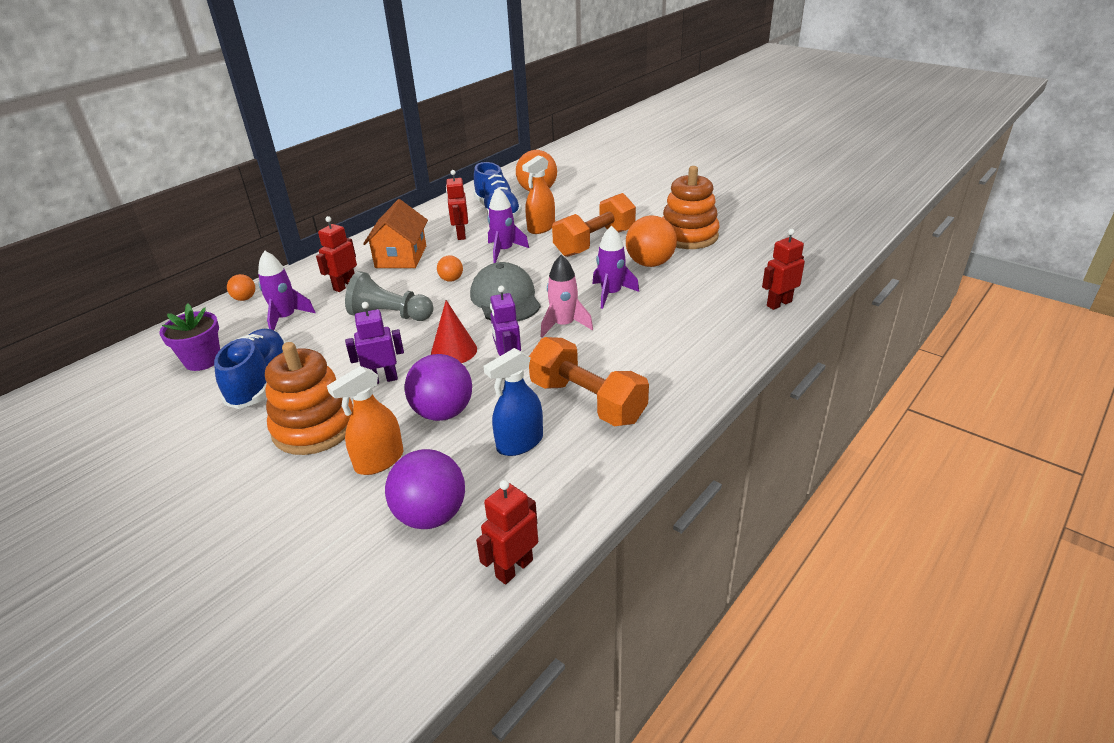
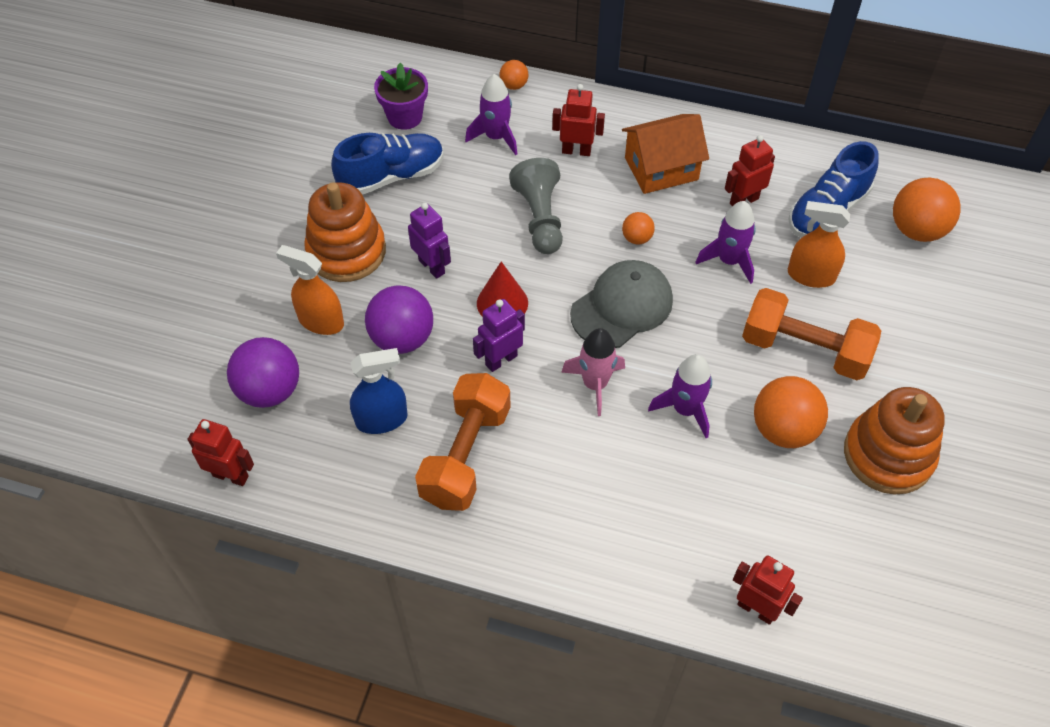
camera: 65 degrees right, 20 degrees up
(519, 443) = (382, 419): blue spray bottle -> blue spray bottle turned 135 degrees clockwise

